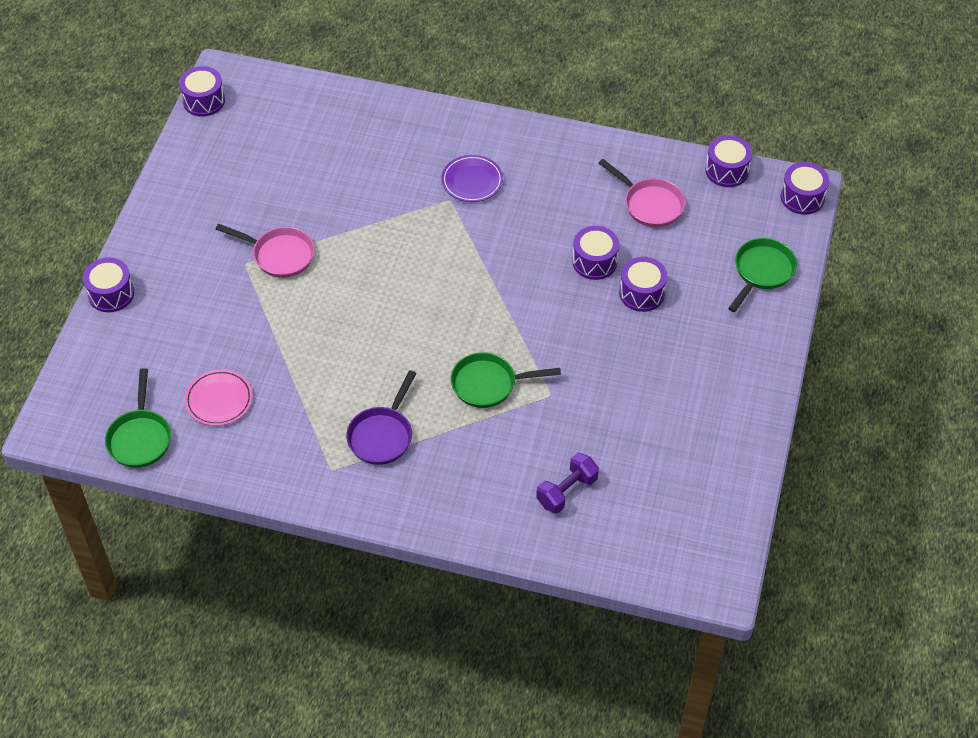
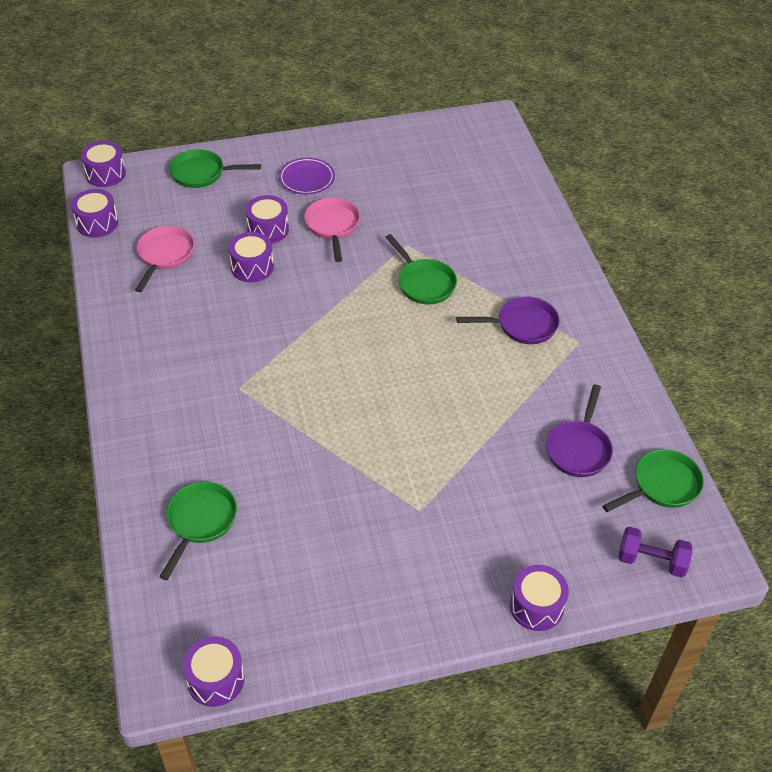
camera: 120 degrees left, 5 degrees down
(219, 400) = (579, 449): pink plate -> purple pan
(279, 255) = (390, 487): pink pan -> pink pan (333, 226)
(334, 133) = (200, 521): none -> green pan
(472, 181) = (205, 382): purple plate -> purple plate (306, 179)
(567, 491) = (483, 208): purple dumbbell -> purple dumbbell (651, 561)

